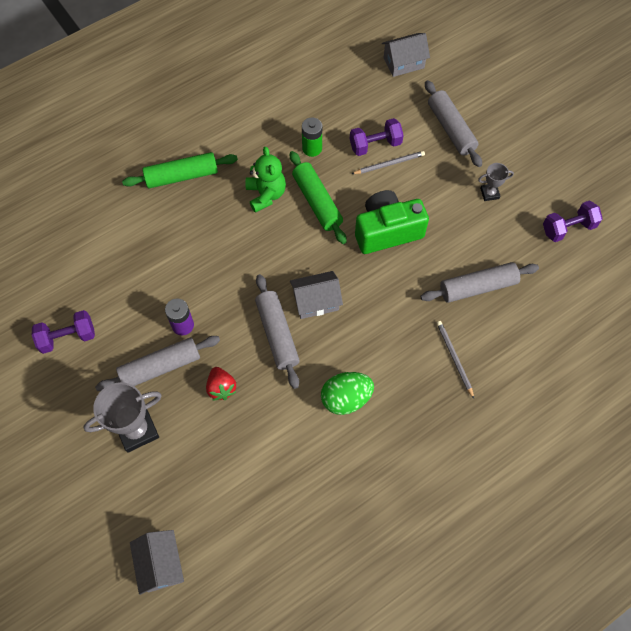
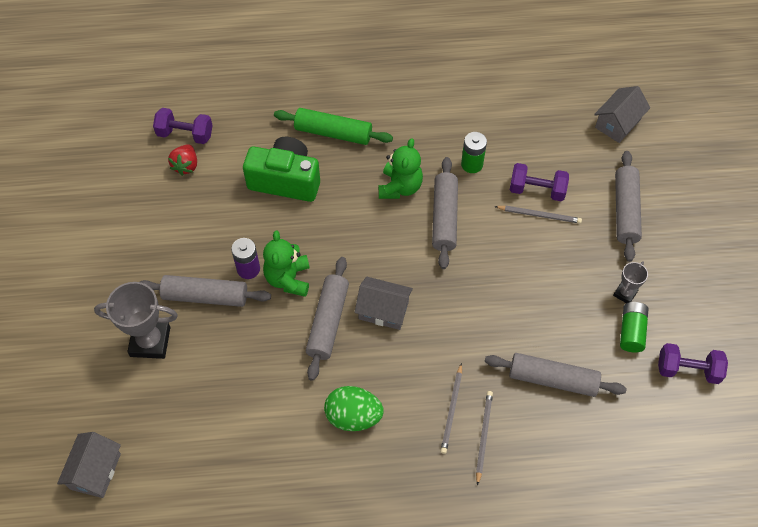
camera: 30 degrees right, 5 degrees down
(67, 337) = (144, 228): purple dumbbell -> purple dumbbell (185, 134)
(221, 388) = (246, 344): red strawberry -> red strawberry (186, 166)
(222, 316) = (288, 279): none -> green teddy bear
(317, 202) = (444, 217): green rolling pin -> grey rolling pin
(387, 231) = (495, 279): green camera -> green camera (285, 180)
(403, 63) = (617, 123): grey house -> grey house turned 60 degrees counterclockwise
(418, 352) = (452, 410): none -> grey pencil
(489, 193) = (625, 293): grey trophy -> grey trophy turned 75 degrees counterclockwise
(511, 220) = (631, 331): none -> green battery

